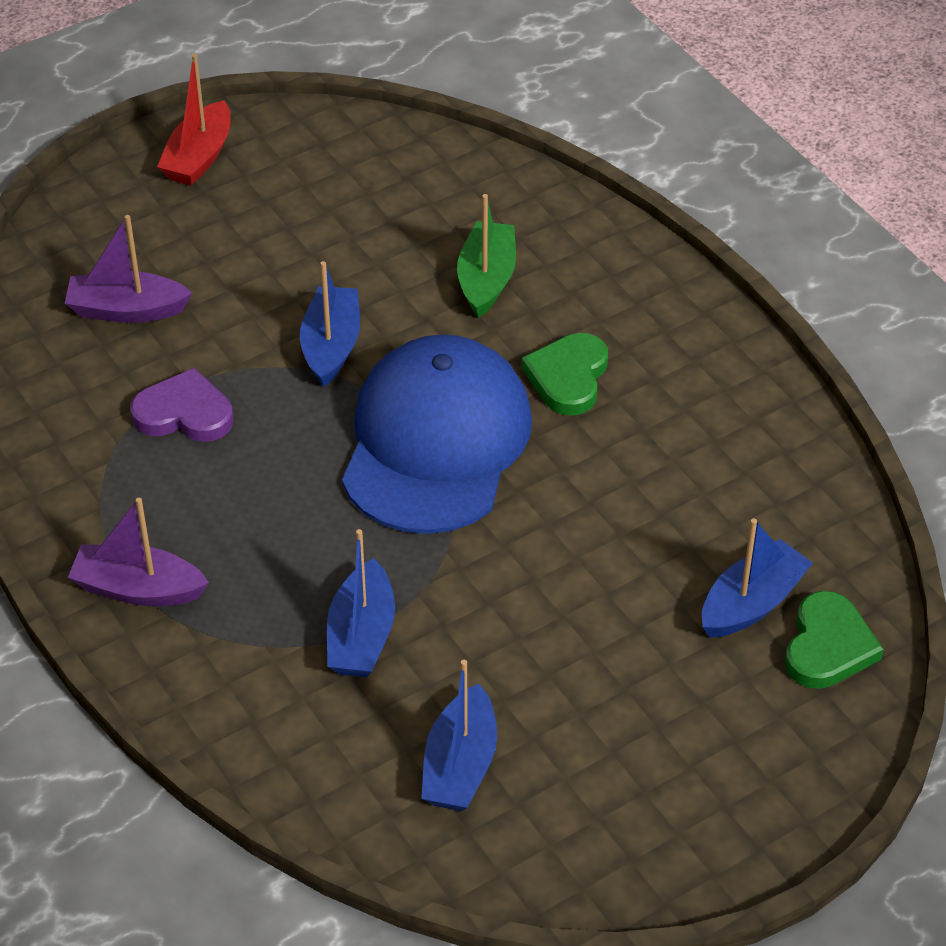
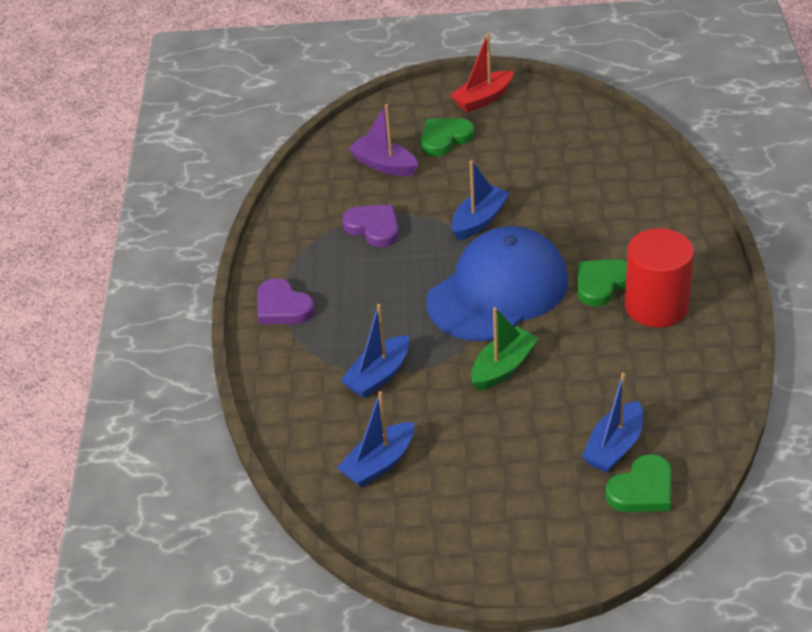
camera: 35 degrees right, 5 degrees down
(138, 589) = (282, 307): purple boat -> purple heart
(188, 238) = (445, 139): none -> green heart
(486, 279) = (595, 215): green boat -> green boat (503, 367)
(662, 382) = (656, 306): none -> red cylinder
(752, 603) = (614, 447): blue boat -> blue boat turned 135 degrees clockwise

